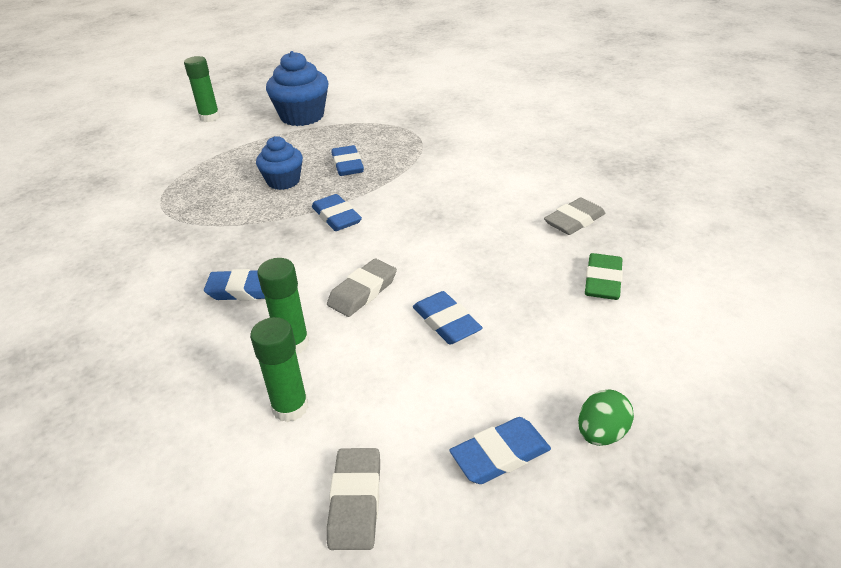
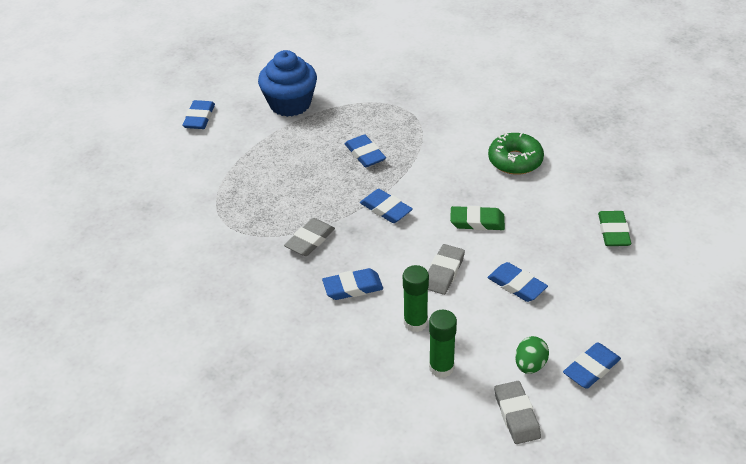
camera: 15 degrees left, 5 degrees up
(209, 117) = (199, 118): green glue stick -> blue eraser
(283, 181) = (318, 180): blue cupcake -> none
(433, 244) = (477, 221): none -> green eraser
(510, 191) = (515, 160): none -> green donut
(574, 221) = (575, 182): grey eraser -> grey eraser (310, 240)
(601, 433) = (647, 342): green egg -> green egg (530, 365)

